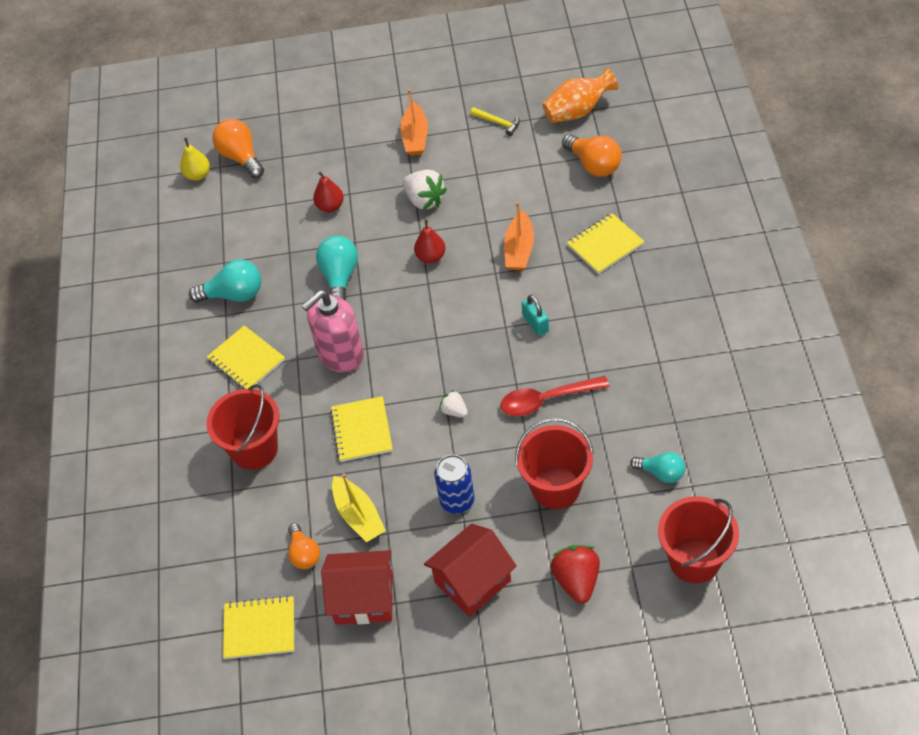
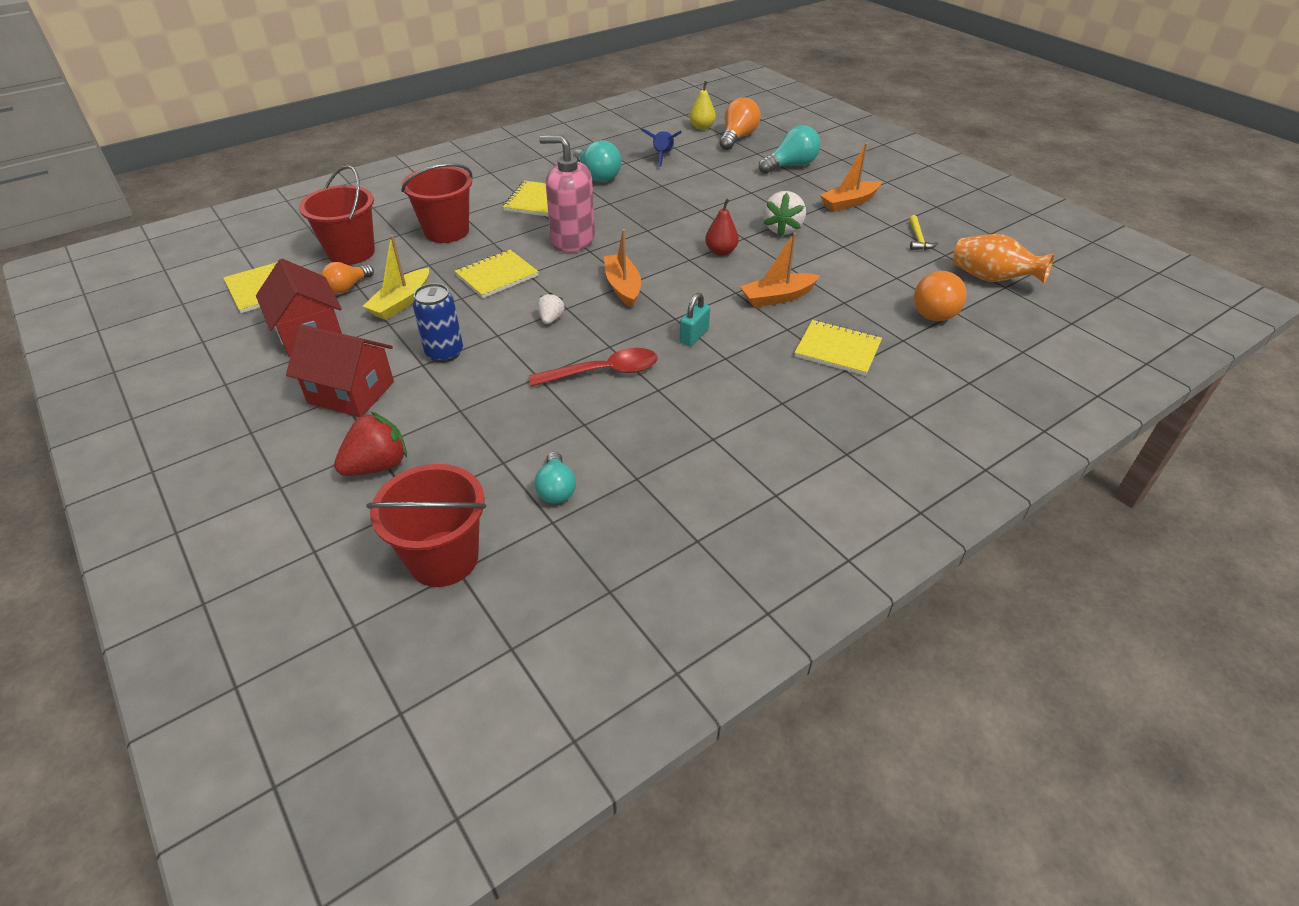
camera: 55 degrees right, 10 degrees down
(234, 229) = (662, 156): none -> blue rocket
(330, 206) = (728, 188): red pear -> none
(340, 278) = (656, 215): turquoise light bulb -> turquoise light bulb (791, 166)
(439, 345) = (623, 287): none -> orange boat
(547, 400) = (603, 372): red spoon -> red spoon turned 120 degrees clockwise
(555, 487) = (493, 413): red bucket -> red bucket (351, 252)

